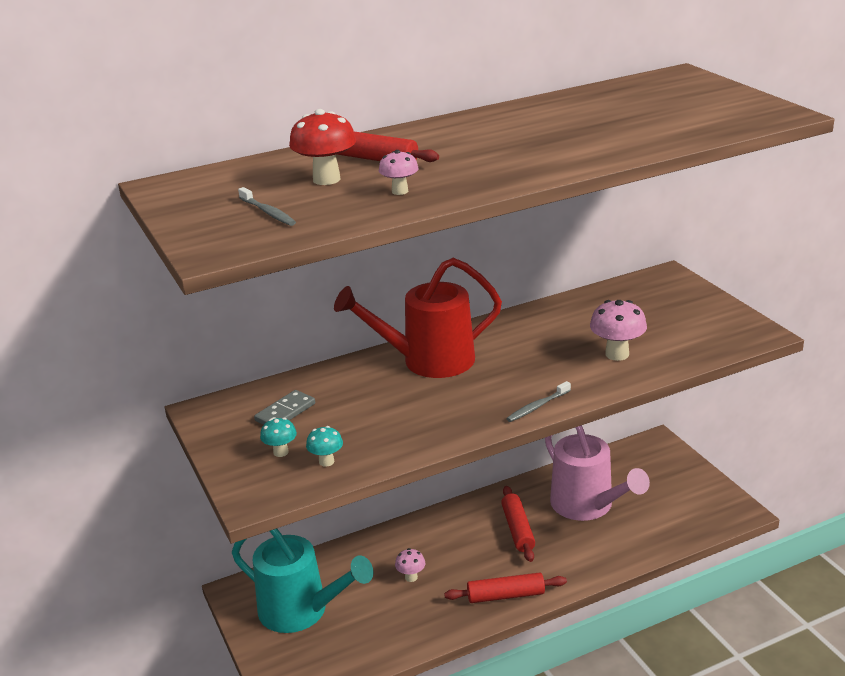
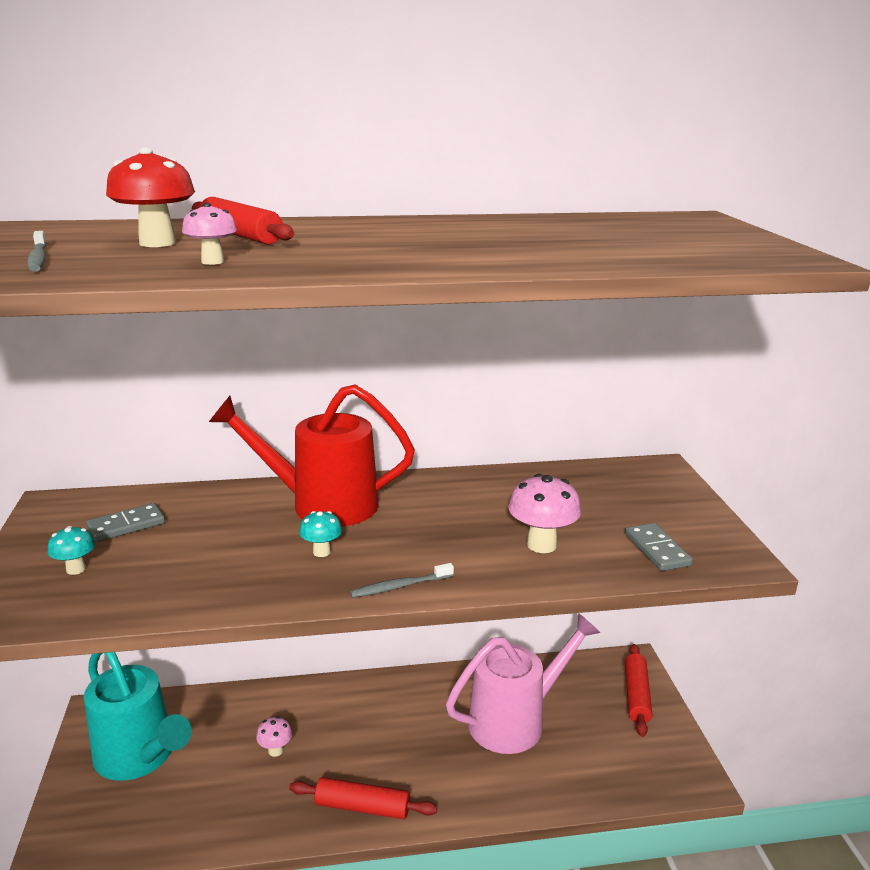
camera: 15 degrees right, 5 degrees down
(326, 461) = (110, 593): turquoise mushroom -> turquoise mushroom (321, 552)
(517, 530) = (422, 726): red rolling pin -> red rolling pin (636, 695)
(588, 506) = (516, 720): pink watering can -> pink watering can turned 105 degrees counterclockwise
(700, 339) = (657, 550): none -> grey domino

